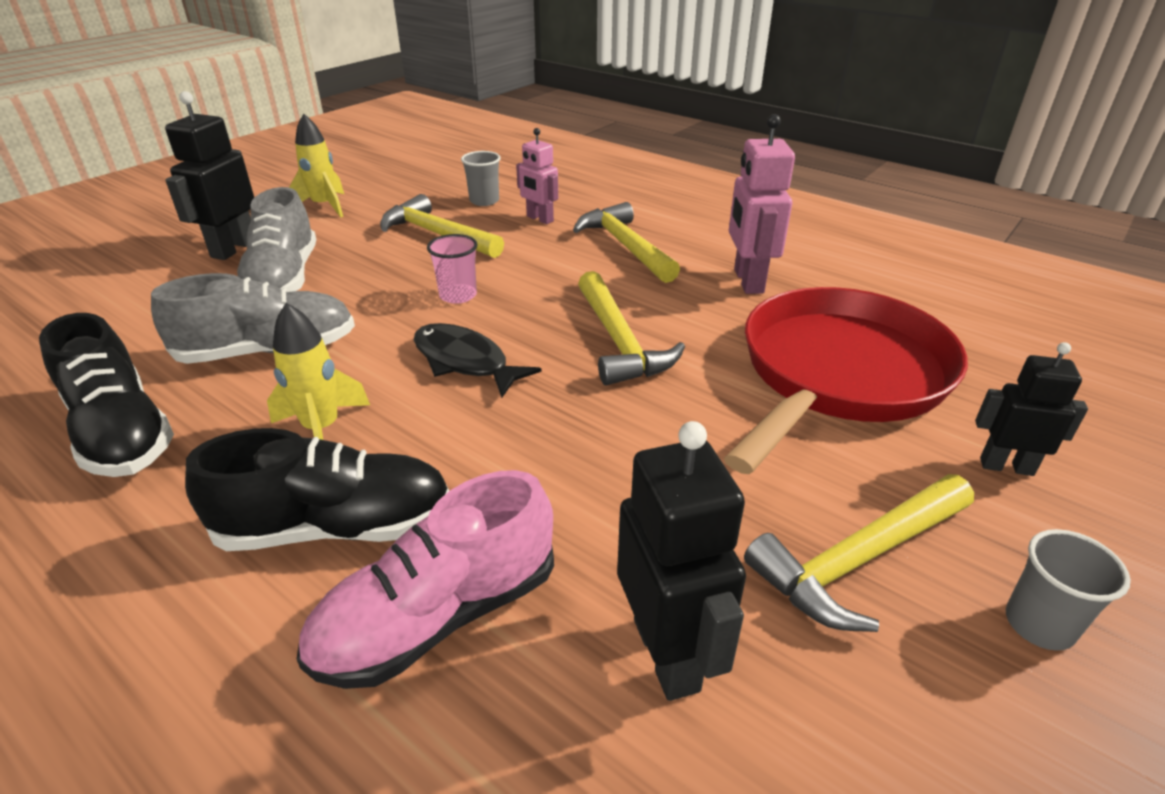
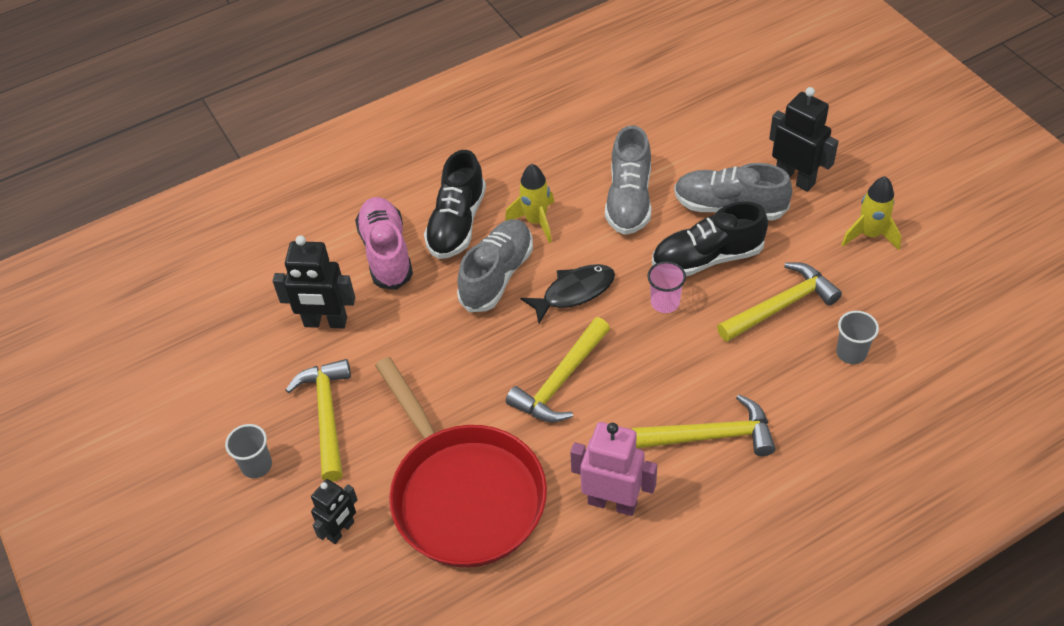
camera: 115 degrees right, 15 degrees up
(122, 432) = (571, 145): black shoe -> black shoe (707, 258)
(455, 441) = (497, 275): none -> grey shoe
(539, 219) = (793, 387): pink robot -> none
(619, 342) = (560, 381): yellow hammer -> yellow hammer turned 60 degrees counterclockwise

